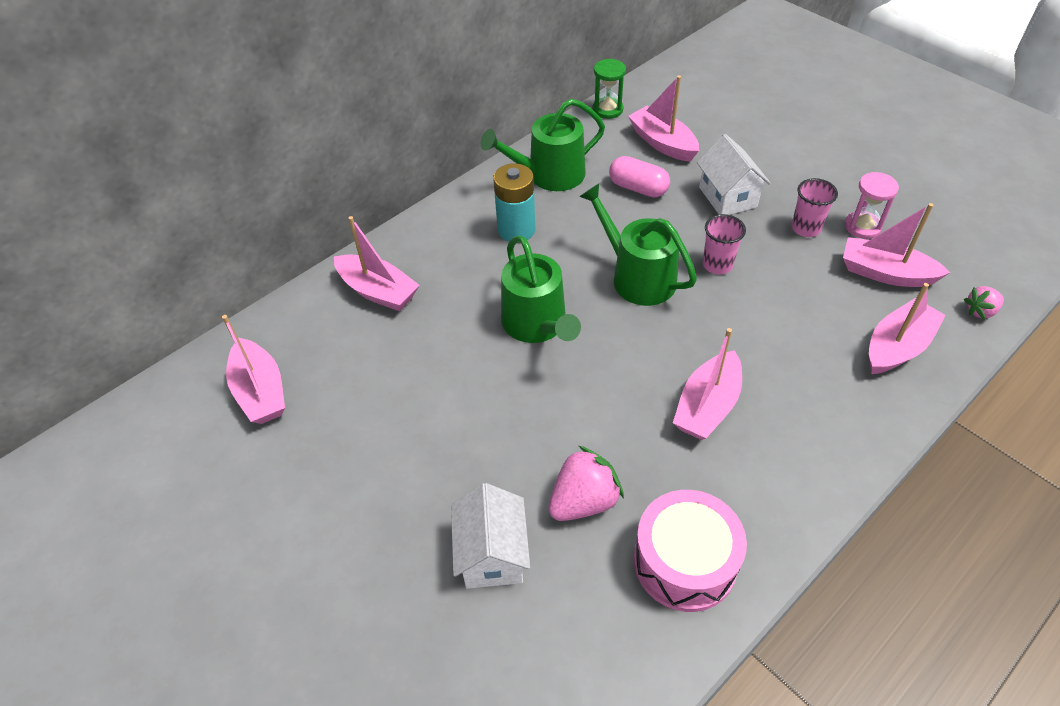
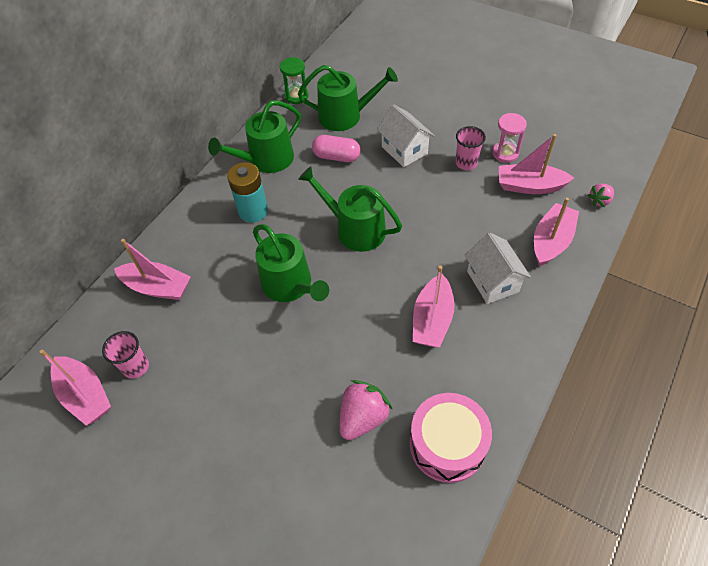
camera: 15 degrees left, 5 degrees up
(492, 554) = (307, 478): white house -> white house (492, 281)
(662, 143) = (345, 116): pink boat -> green watering can
(717, 264) = (411, 206): pink cup -> pink cup (136, 367)

